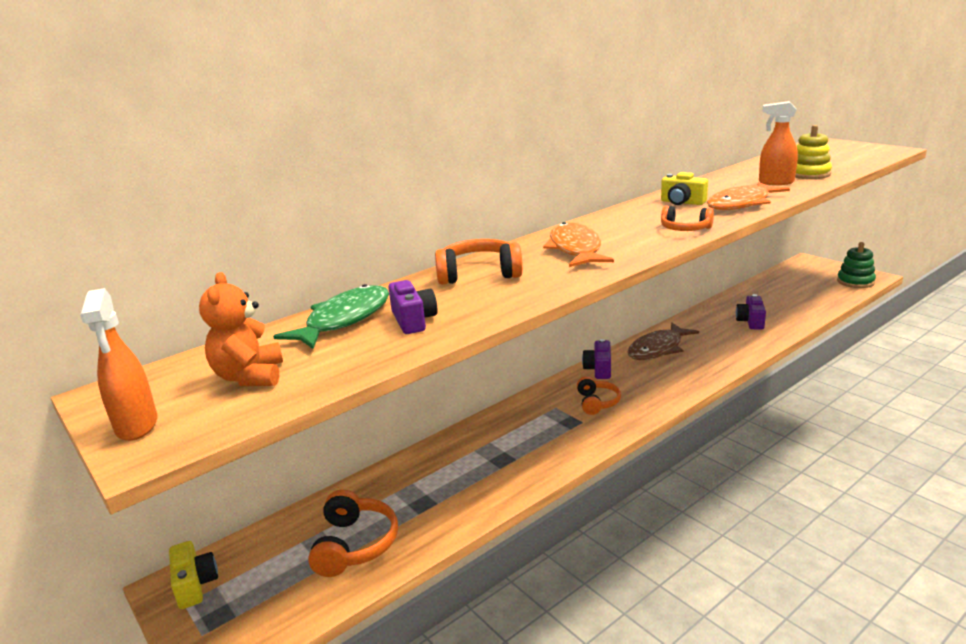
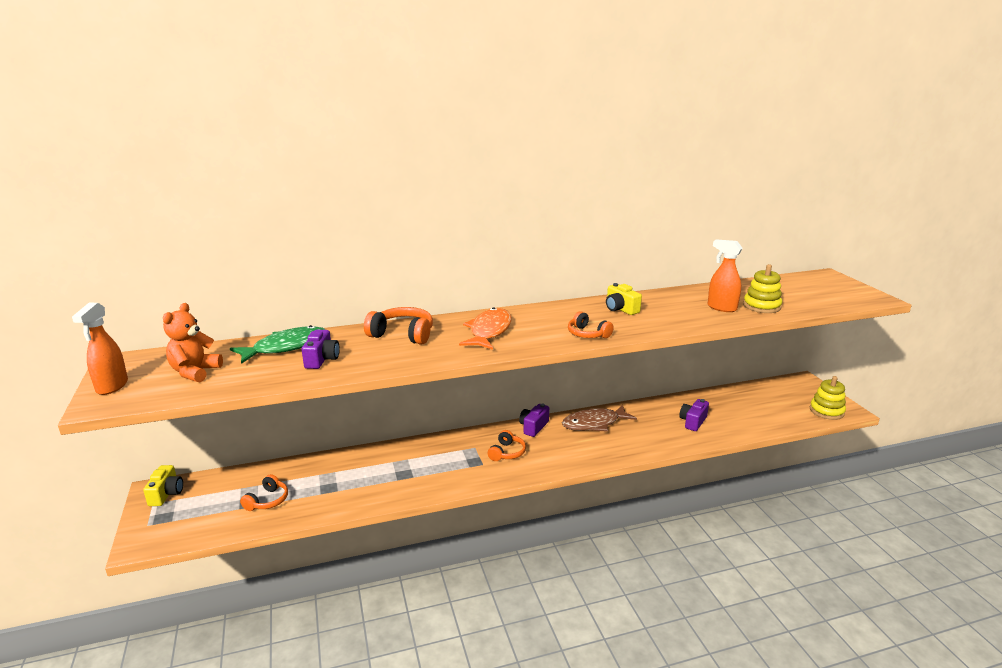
camera: 20 degrees right, 0 degrees up
(354, 545) = (267, 501): orange headphones -> orange headphones, size x0.66
(741, 204) = (663, 322): orange fish -> none
(855, 282) = (826, 411): green stacking toy -> yellow stacking toy

